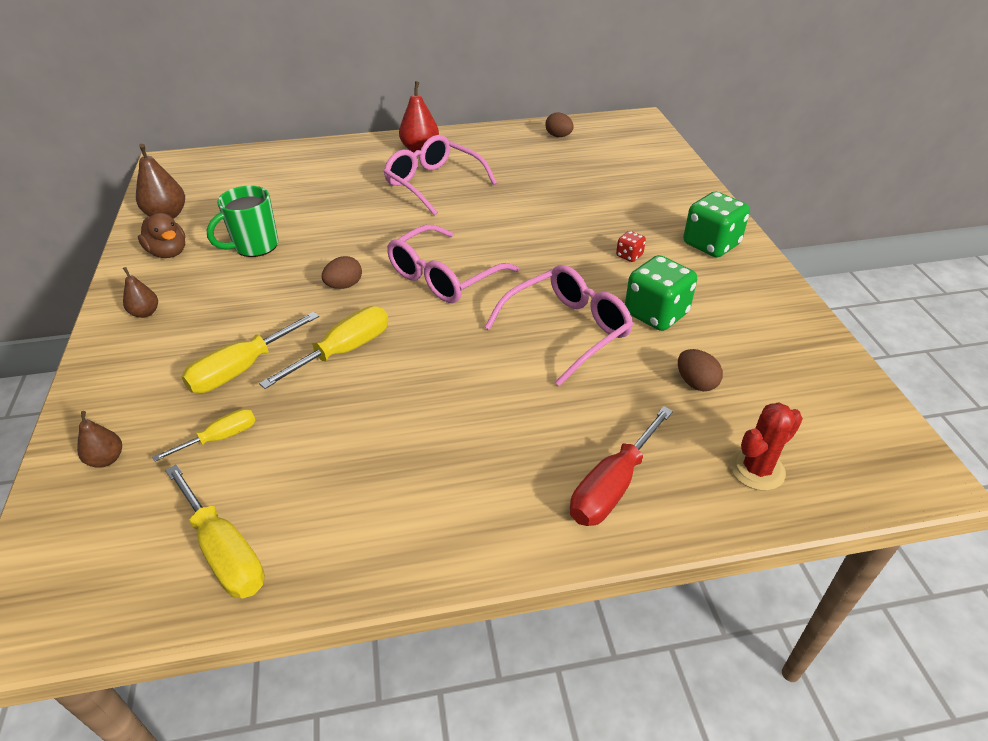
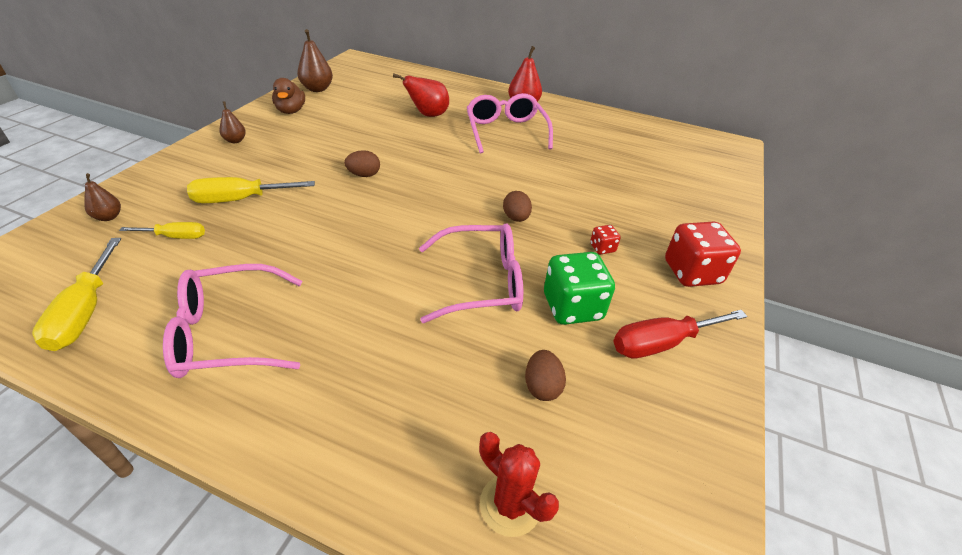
camera: 30 degrees right, 0 degrees up
(254, 246) = (342, 127): green mug -> none
(334, 196) = (428, 115): none -> red pear
(344, 351) = (311, 218): yellow screwdriver -> none
(443, 277) = (435, 199): pink glasses -> pink glasses (228, 333)
(558, 136) = (644, 133): brown egg -> brown egg (516, 218)
(612, 486) = (368, 433): red screwdriver -> red screwdriver (661, 343)
(711, 244) = (692, 272): green dice -> red dice
(757, 469) = (510, 505): red cactus -> red cactus turned 45 degrees clockwise

